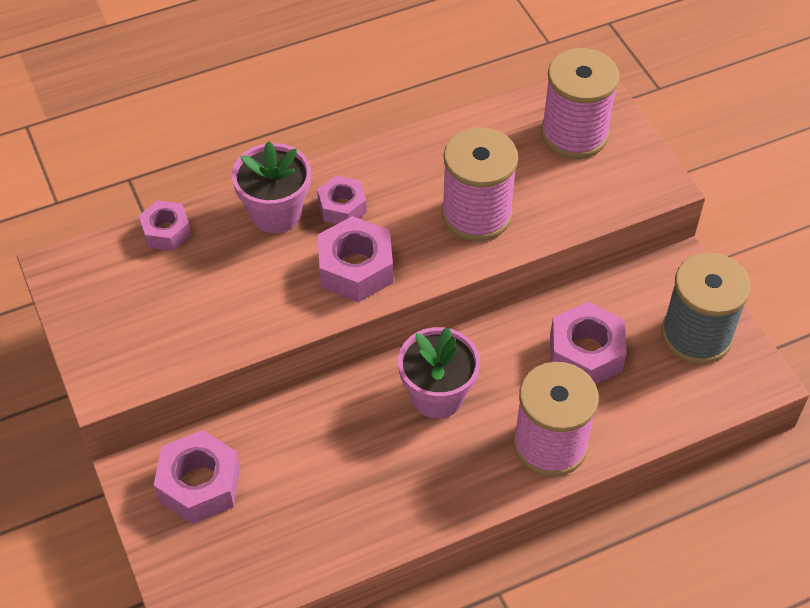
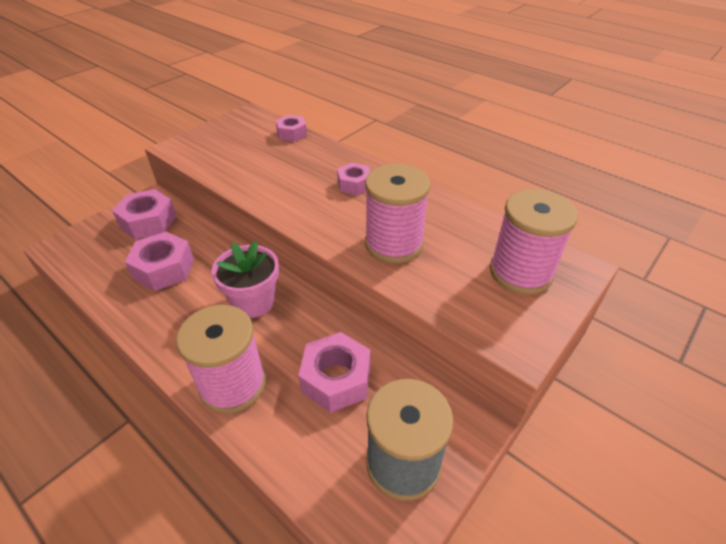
camera: 65 degrees right, 10 degrees down
(275, 213) = (331, 163): pink flower pot -> none
(355, 268) = (306, 204): pink nut -> pink nut (164, 269)

